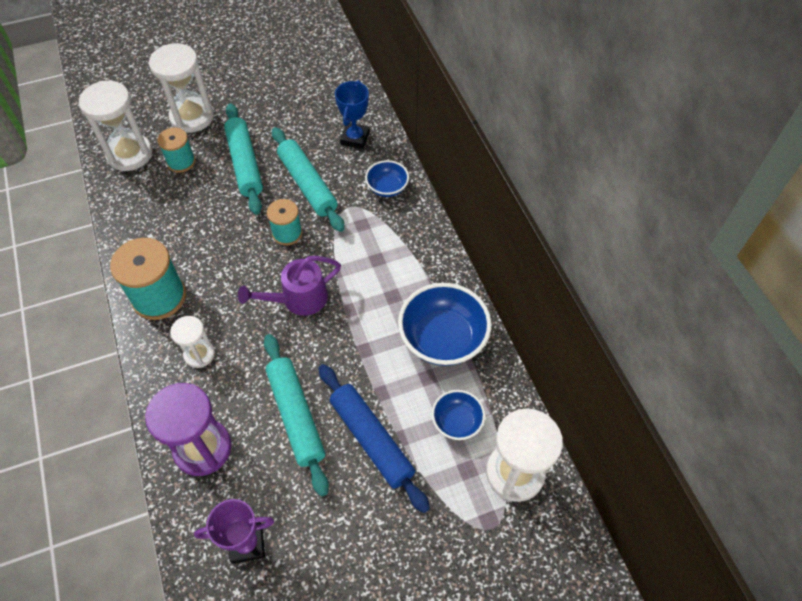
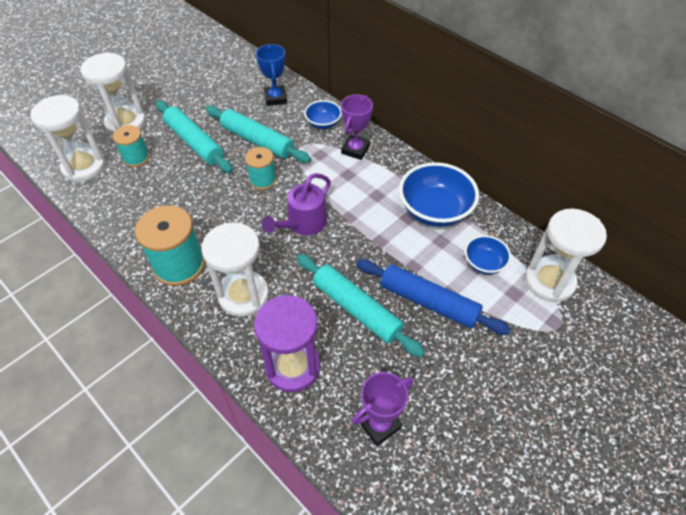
camera: 25 degrees left, 5 degrees down
(199, 354) = (243, 295): white hourglass -> white hourglass, size x1.74
(402, 232) = (355, 150): none -> purple trophy

